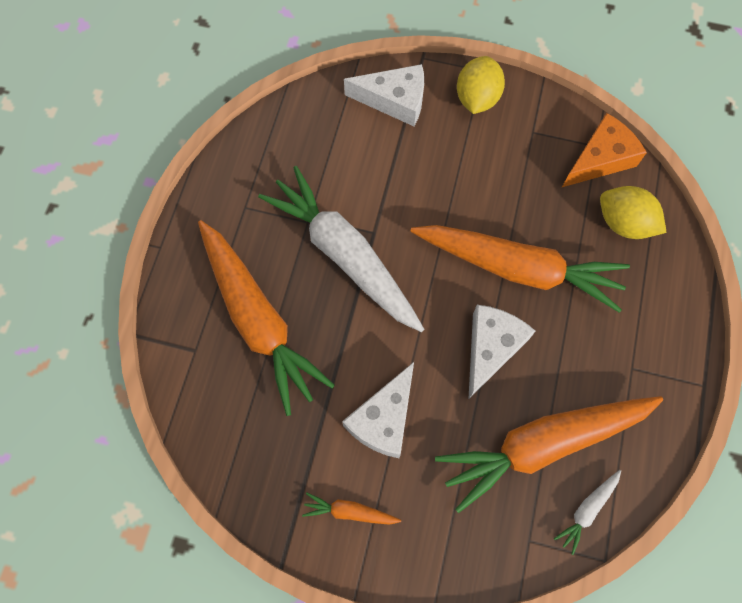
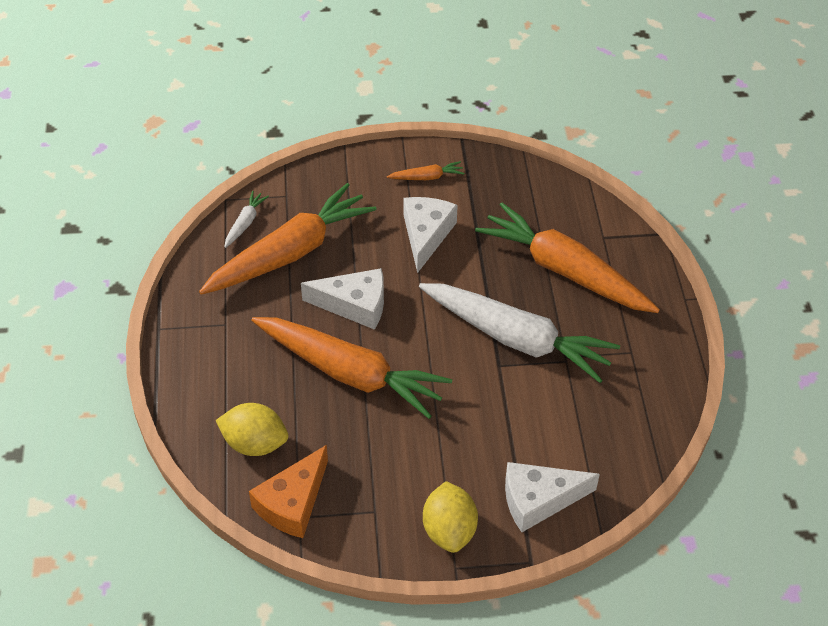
camera: 160 degrees right, 20 degrees down
(491, 348) = (354, 305): white cheese -> white cheese turned 90 degrees counterclockwise
(518, 269) = (350, 373): orange carrot -> orange carrot turned 150 degrees counterclockwise

